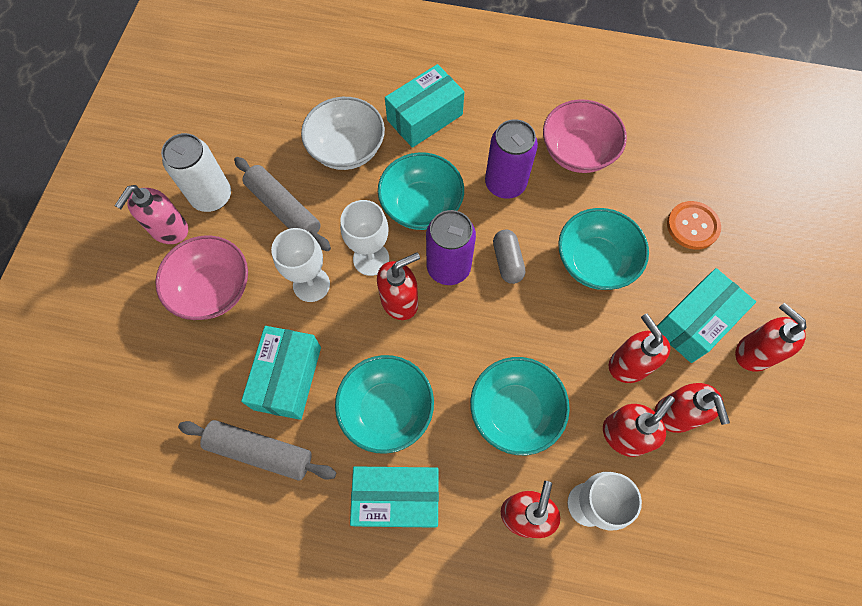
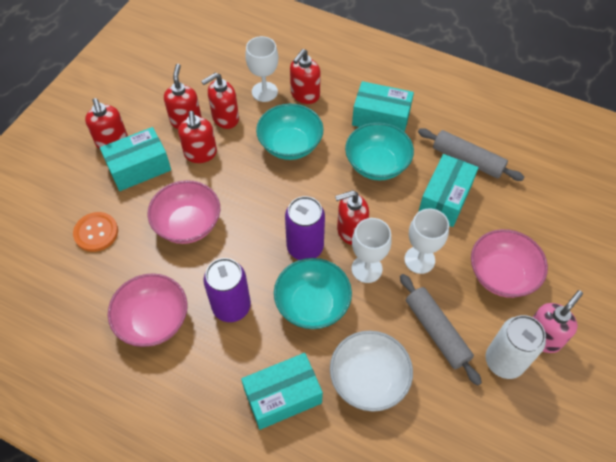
camera: 165 degrees left, 10 degrees down
(507, 261) = (256, 241): grey capsule -> none
(595, 262) = (188, 224): turquoise bowl -> pink bowl

